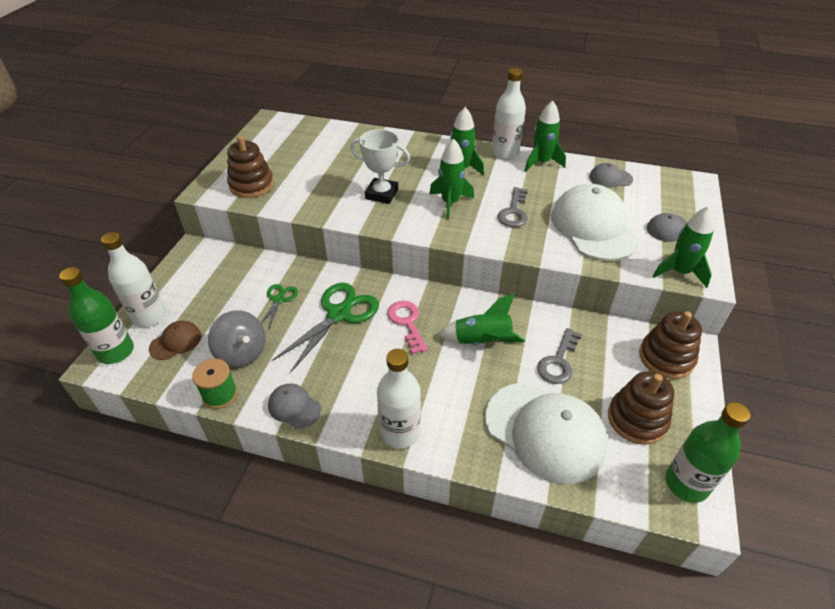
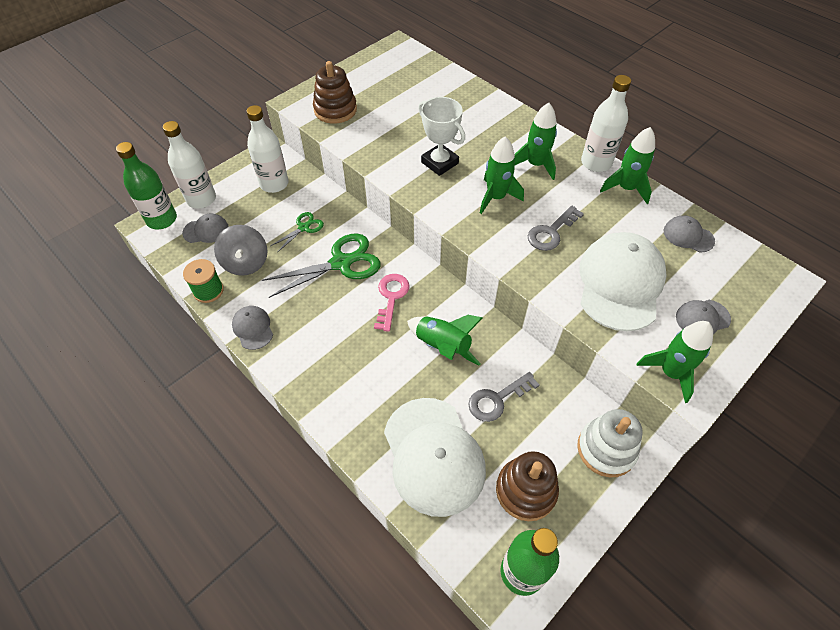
camera: 30 degrees right, 10 degrees up
(176, 342) = (206, 230): brown cap -> grey cap
(400, 432) = (316, 391): white bottle -> white bottle (274, 184)
(666, 358) = (606, 449): brown stacking toy -> white stacking toy

